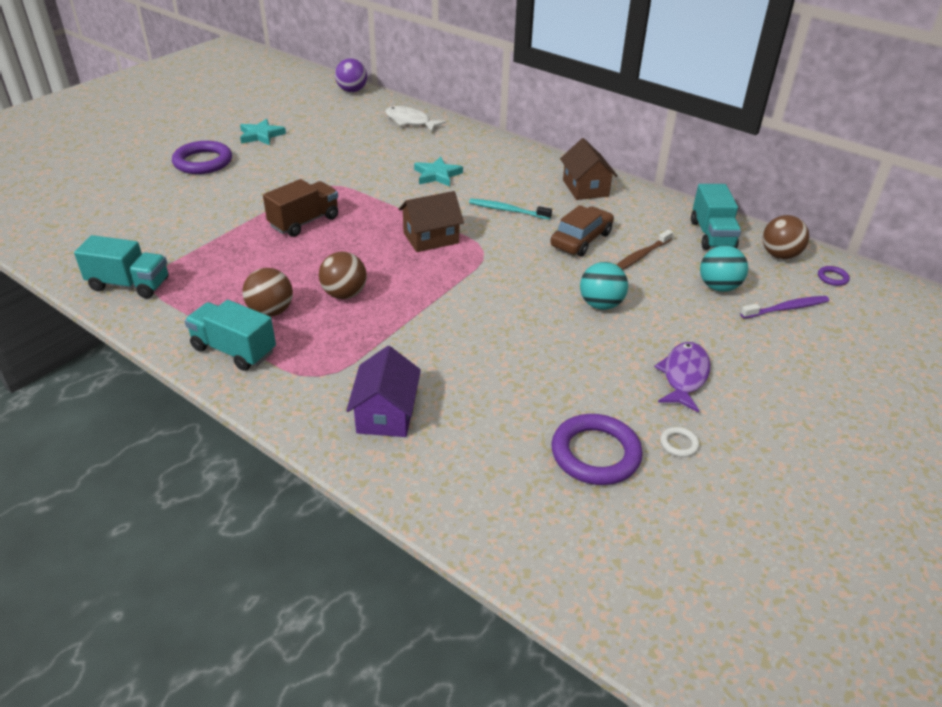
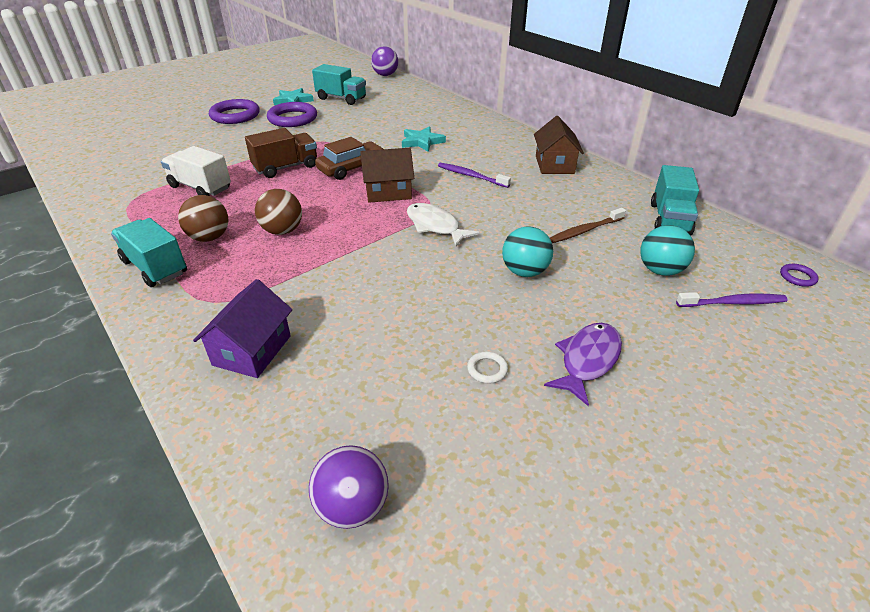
camera: 15 degrees right, 0 degrees up
(129, 285) = (111, 201): turquoise truck -> turquoise truck (341, 98)
(222, 257) = (200, 187): none -> white truck
(410, 122) = (421, 100): white fish -> white fish (435, 226)
(508, 210) = (471, 176): turquoise toothbrush -> purple toothbrush
(544, 519) = (352, 506): none -> purple ball
(581, 240) = (531, 209): brown car -> brown car (351, 168)
(595, 454) = (449, 434): purple ring -> purple ring (292, 118)
(679, 444) = (552, 440): white ring -> white ring (487, 369)
(779, 255) = (740, 247): brown ball -> none

